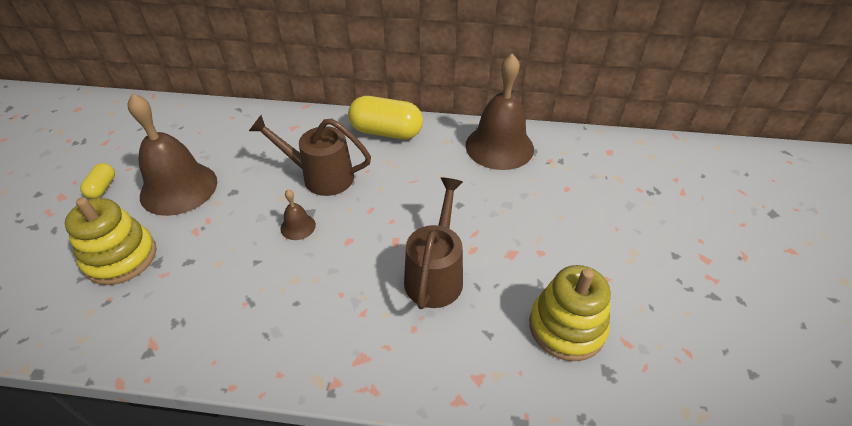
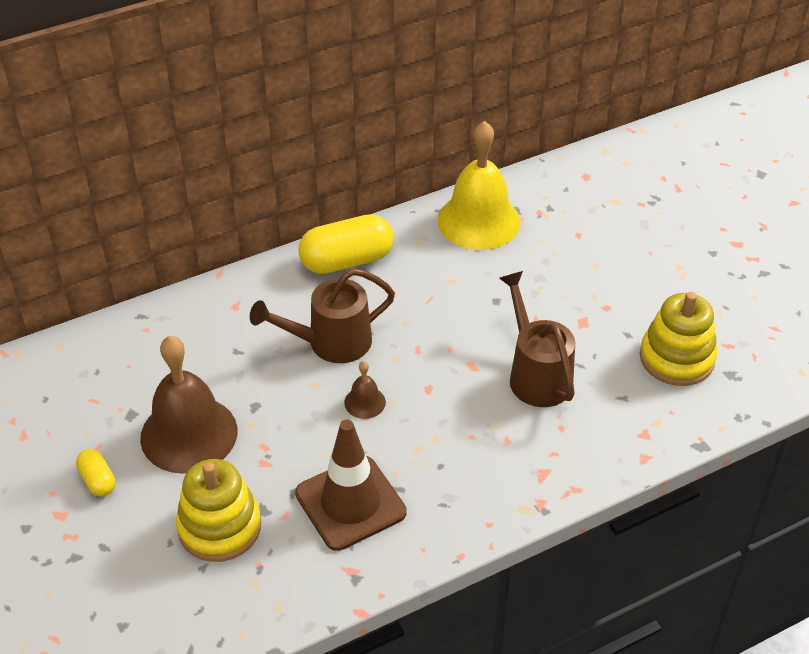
camera: 35 degrees left, 0 degrees up
(210, 292) = (350, 503): none -> brown traffic cone
(499, 146) = (478, 221): brown bell -> yellow bell

